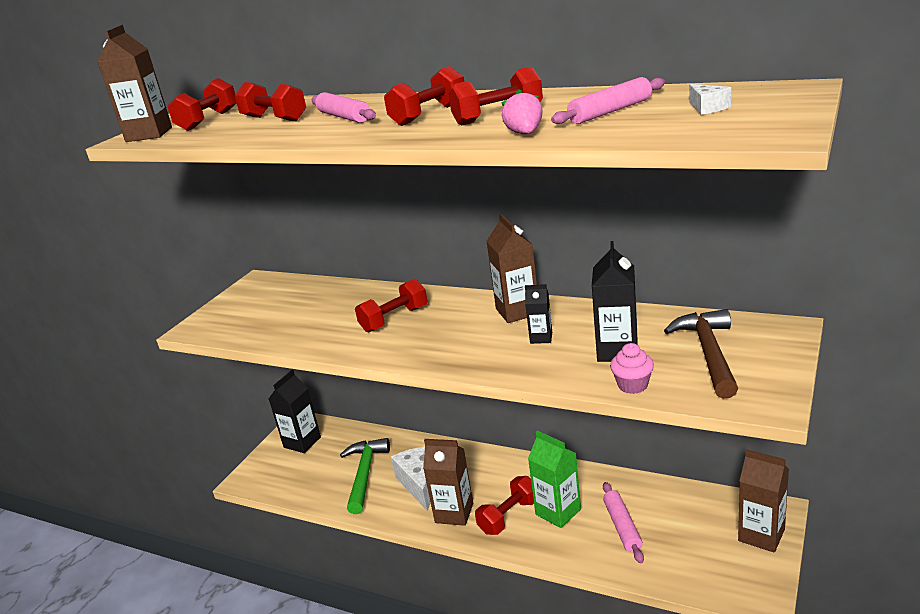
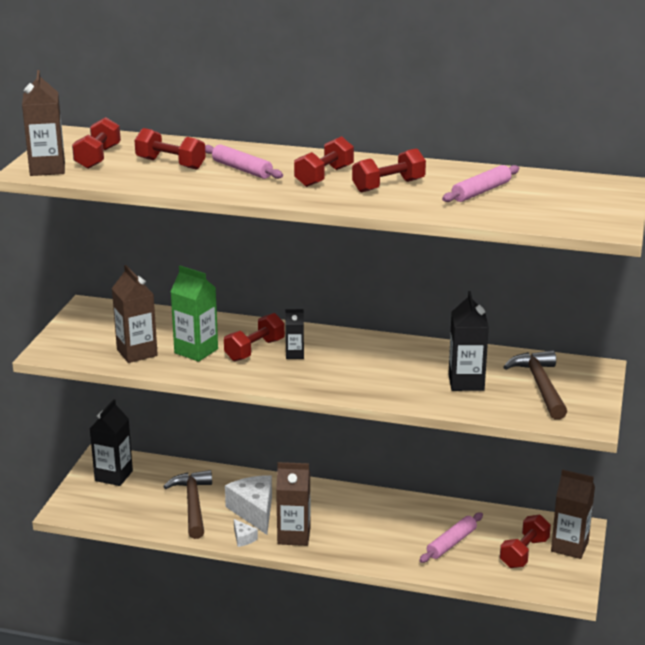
camera: 15 degrees left, 0 degrees up
(365, 474) = (193, 504): green hammer -> brown hammer
(509, 516) = (347, 537): red dumbbell -> red dumbbell (524, 553)
(517, 311) = (369, 347): brown carton -> brown carton (137, 352)
(525, 134) = (420, 207): pink strawberry -> none
(541, 338) = (398, 370): black carton -> black carton (294, 354)
(558, 512) = (391, 533): green carton -> green carton (196, 351)
(622, 527) = (451, 543): pink rolling pin -> pink rolling pin turned 60 degrees clockwise
(632, 385) = (484, 409): pink cupcake -> none
(707, 108) = (555, 197): white cheese -> white cheese (243, 538)

